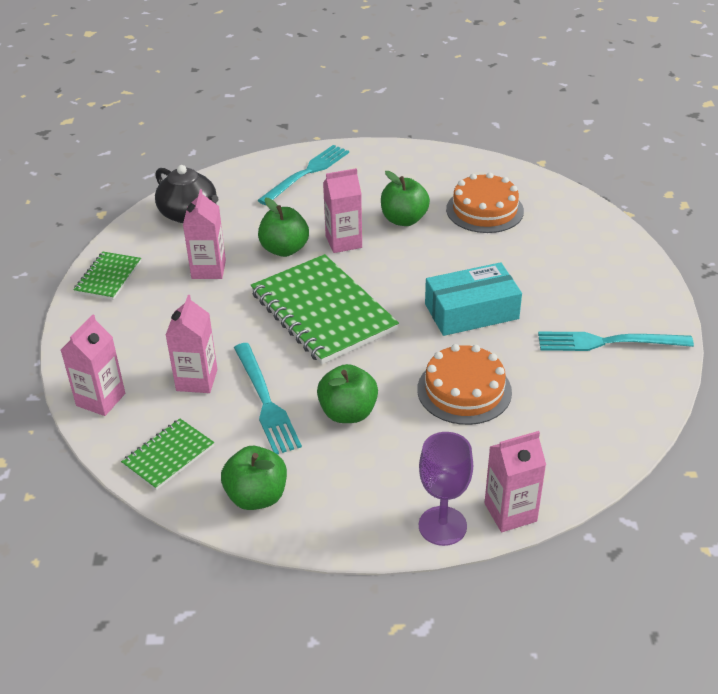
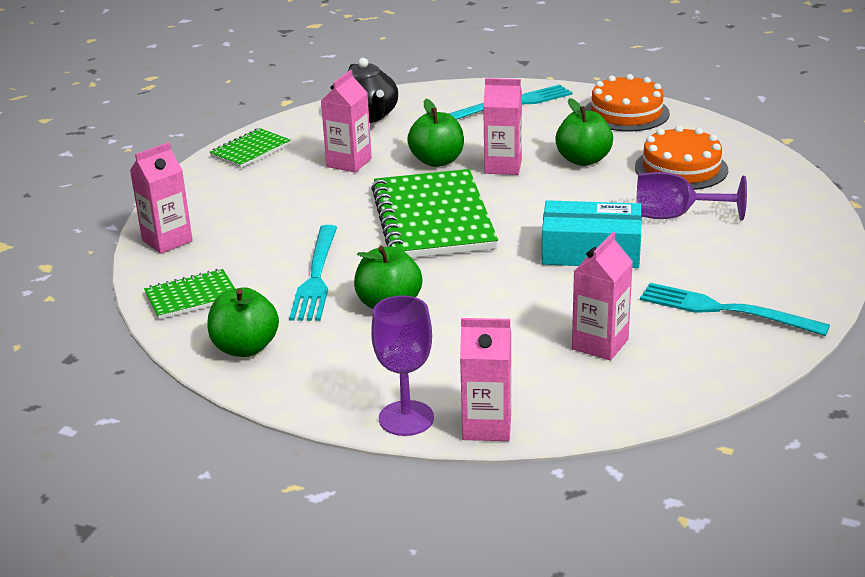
camera: 25 degrees right, 10 degrees down
(197, 380) = (265, 246): pink carton -> pink carton (600, 344)
(464, 390) = (525, 314): orange cake -> orange cake (626, 113)
(511, 259) = (674, 216): none -> purple goblet

